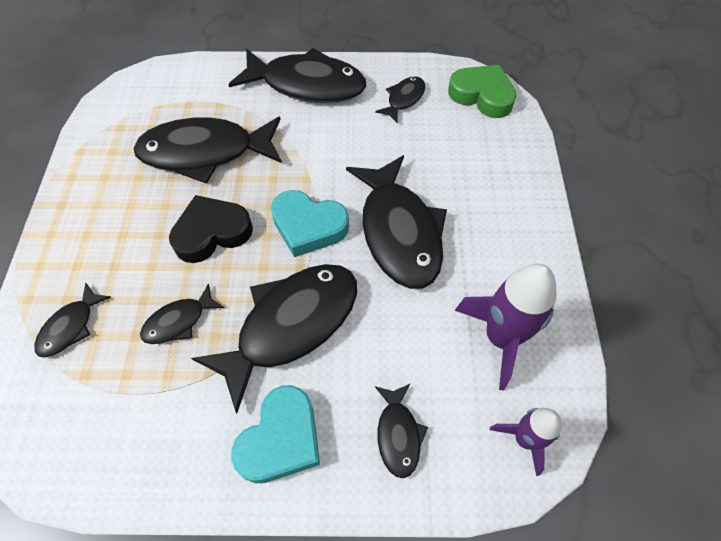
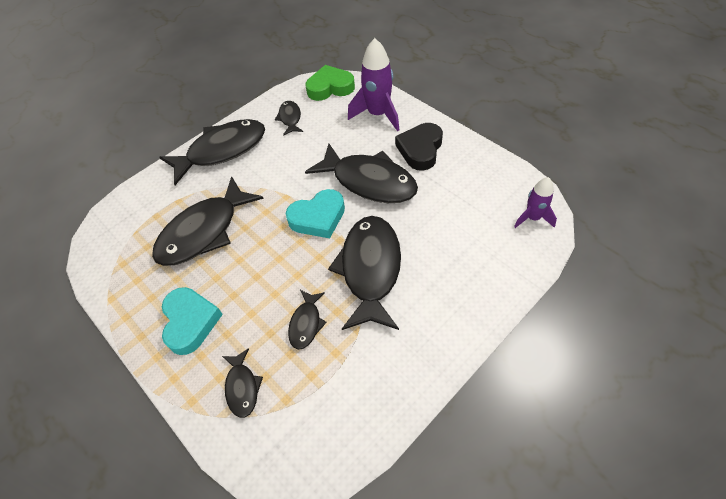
camera: 40 degrees left, 5 degrees down
(212, 233) = (266, 266): black heart -> black heart (420, 149)
(281, 439) = (432, 321): turquoise heart -> turquoise heart (190, 322)
(398, 434) = (481, 266): black fish -> none
(501, 337) = (473, 187): purple rocket -> purple rocket (378, 114)

